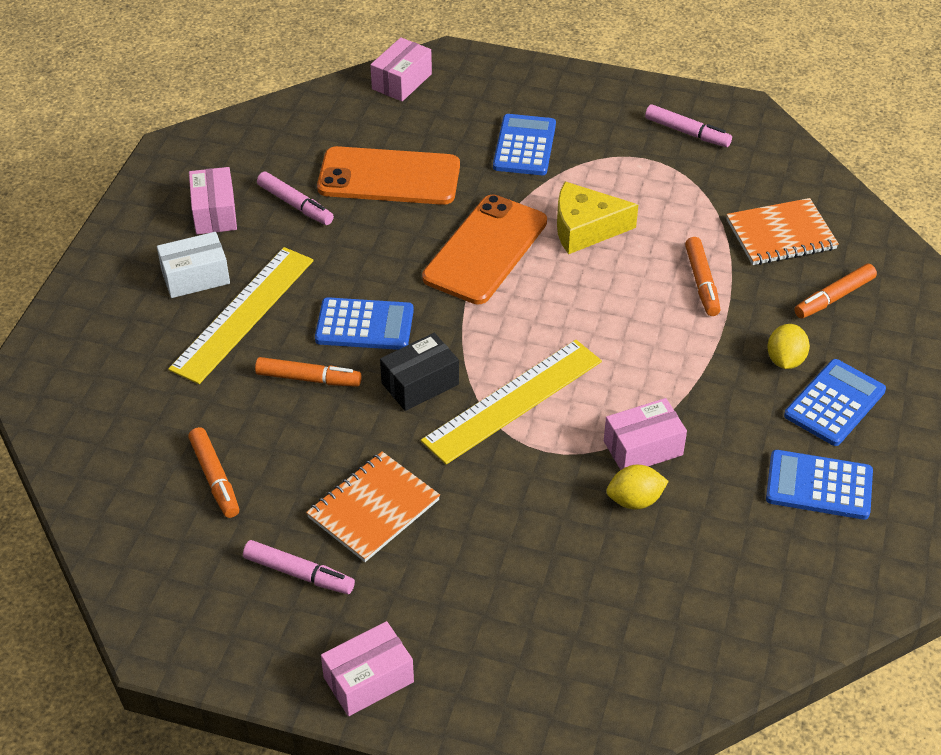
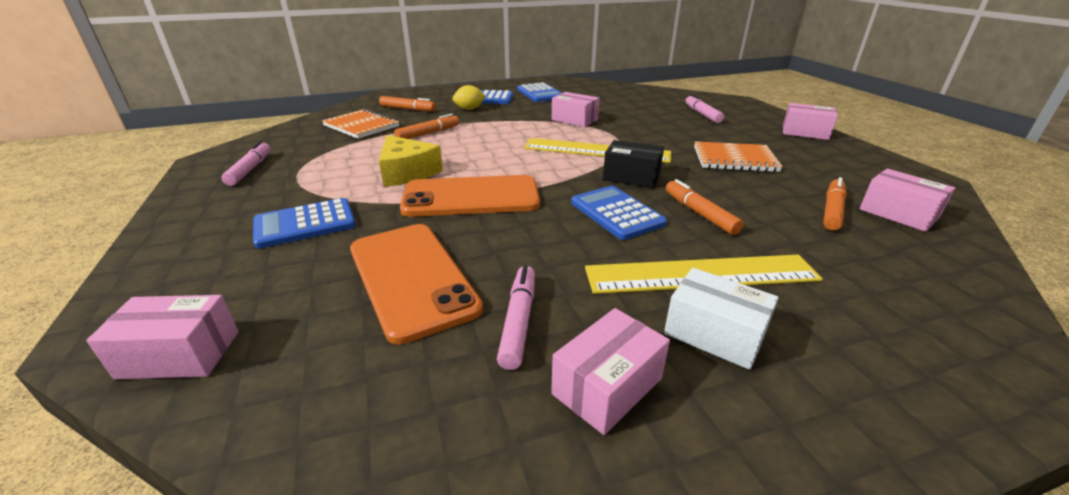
camera: 125 degrees left, 15 degrees down
(159, 522) = (898, 213): none -> pink box
(299, 573) = (809, 162): pink marker -> pink marker (702, 114)
(635, 500) = (608, 115): yellow lemon -> none

